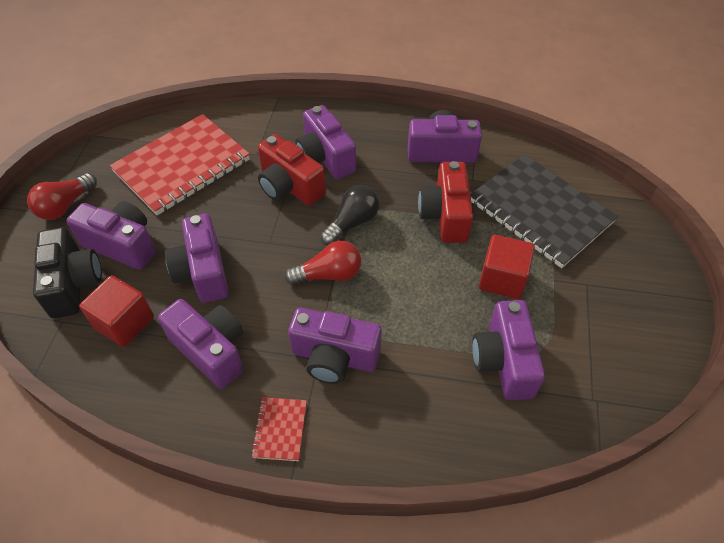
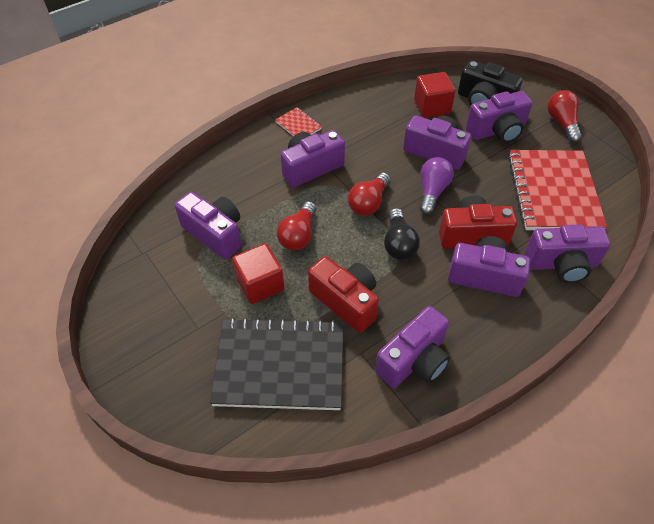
camera: 135 degrees right, 0 degrees up
(211, 350) = (374, 127): purple camera -> purple camera (561, 264)
(264, 240) = (432, 191): none -> purple light bulb
(425, 295) = (298, 235): none -> red light bulb

